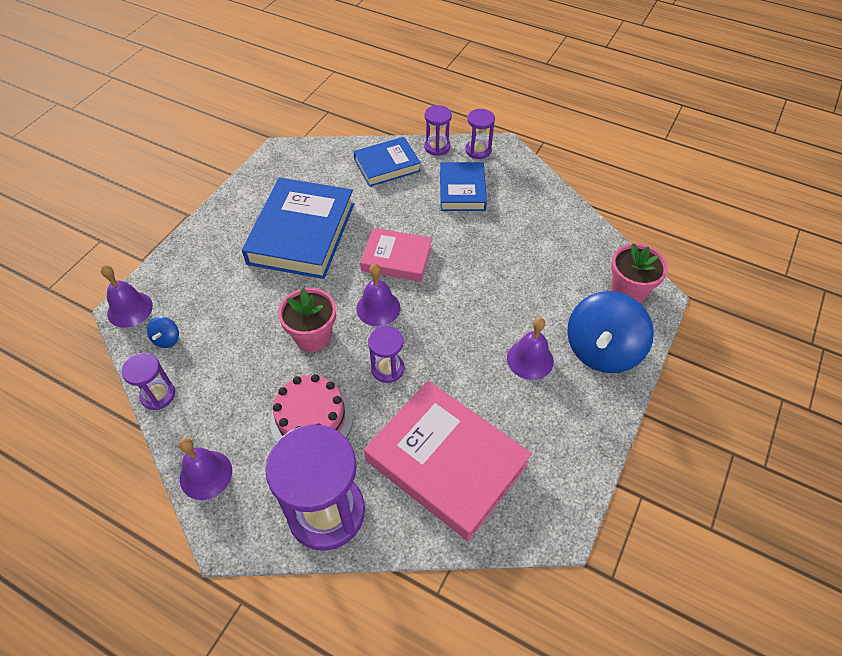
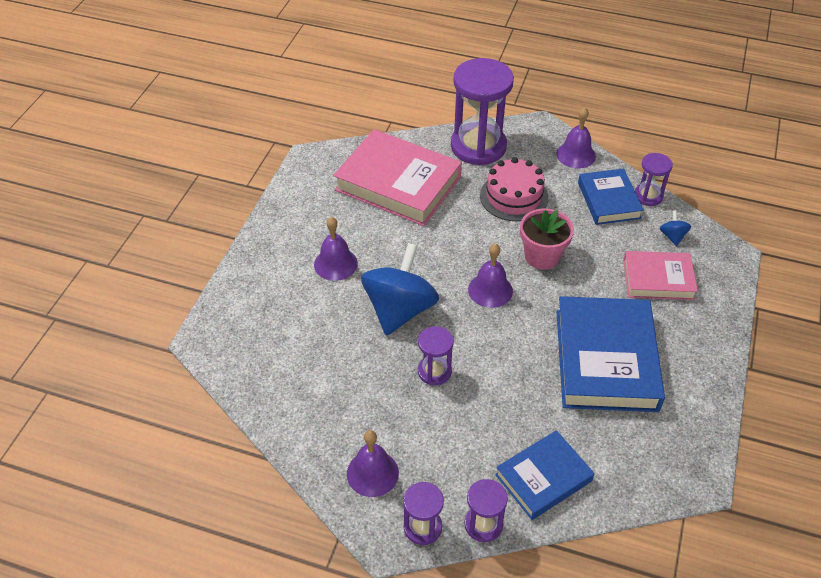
camera: 170 degrees right, 5 degrees down
(130, 309) = (727, 256): purple bell -> purple bell (372, 473)
(387, 368) = (463, 239): purple hourglass -> purple hourglass (434, 371)
(397, 258) = (488, 345): pink book -> pink book (658, 279)
(462, 190) = (433, 450): blue book -> blue book (608, 200)
(602, 350) = (267, 280): blue spinning top -> blue spinning top (399, 309)
(628, 291) = (232, 343): pink flower pot -> none

